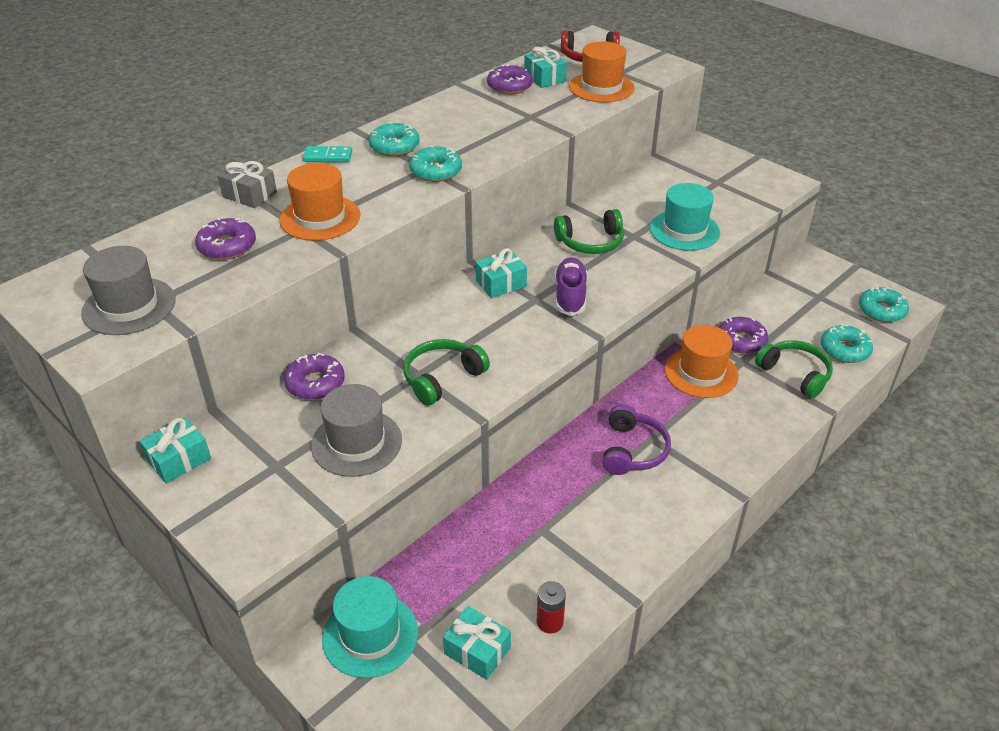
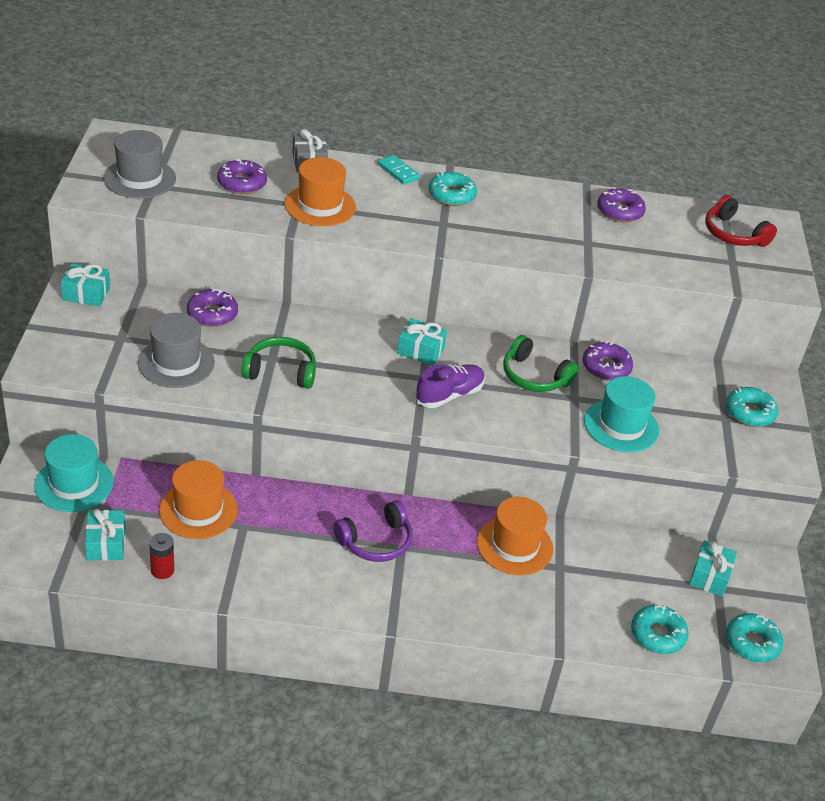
camera: 45 degrees right, 0 degrees up
(436, 171) = (444, 230): turquoise donut -> turquoise donut (749, 413)
(544, 78) = (660, 224): turquoise gift -> turquoise gift (710, 576)
(601, 87) = (690, 261): orange hat -> orange hat (198, 510)
(741, 341) = (587, 556): purple donut -> purple donut (606, 367)
(795, 374) = (582, 610): green headphones -> none

